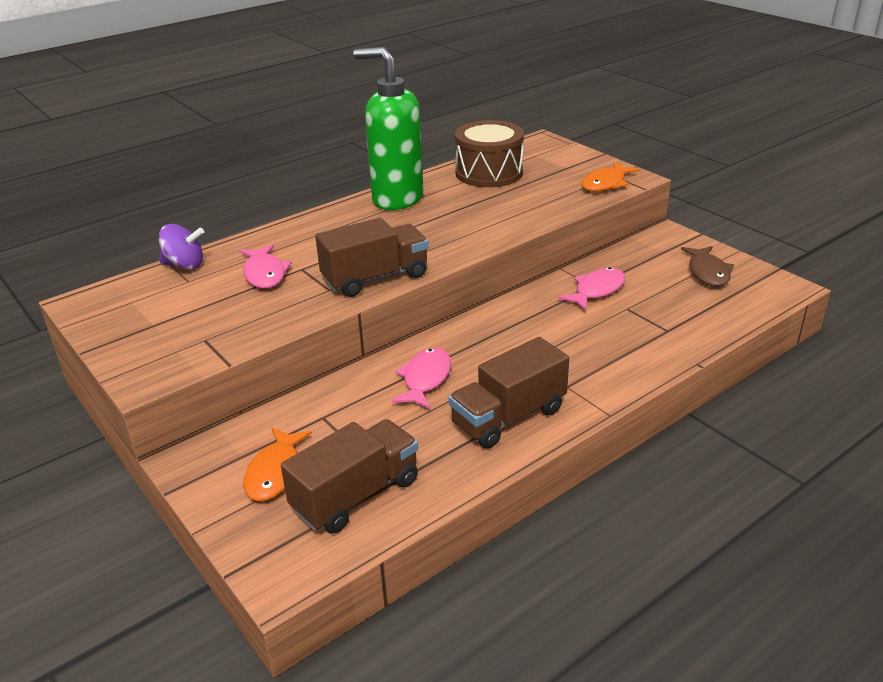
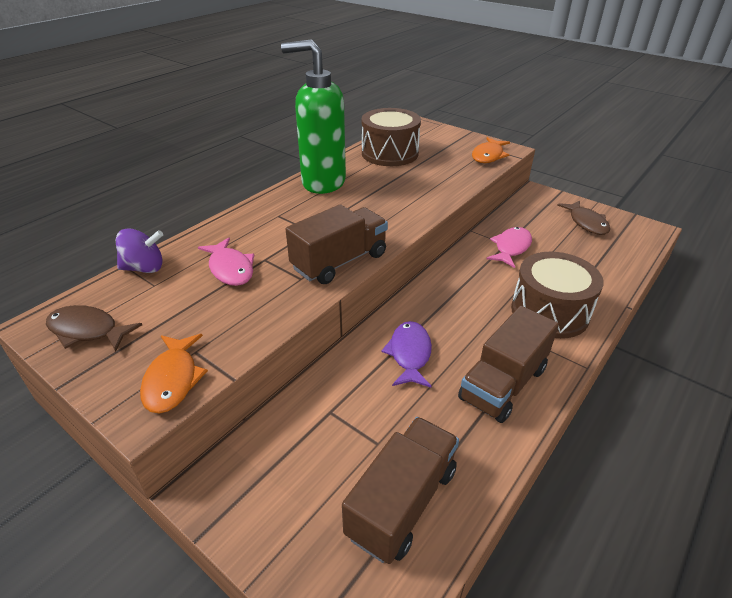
camera: 15 degrees left, 5 degrees up
(117, 312) = (87, 331): none -> brown fish
(276, 472) = (308, 489): orange fish -> orange fish (173, 380)
(425, 379) = (409, 354): pink fish -> purple fish
(601, 359) = (549, 312): none -> brown drum

